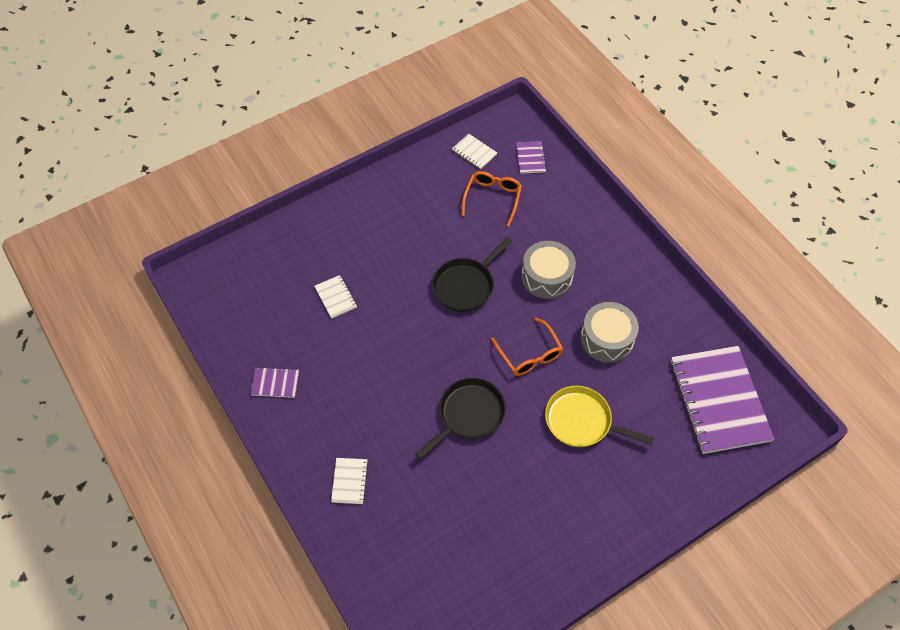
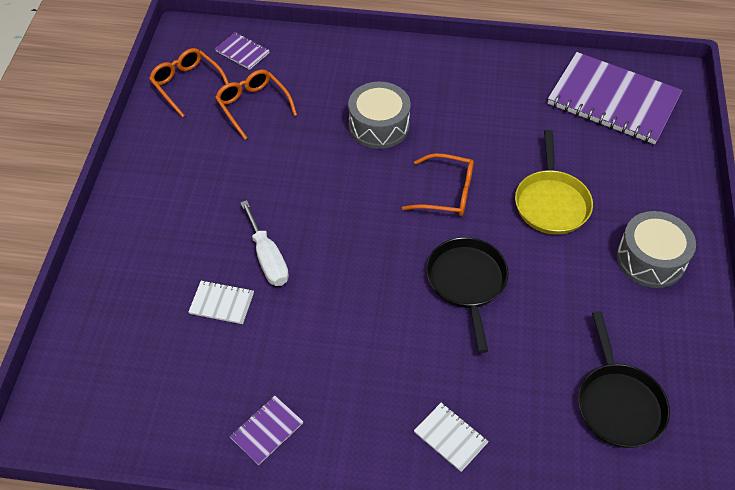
camera: 50 degrees left, 5 degrees down
(387, 295) = (267, 258): none -> white screwdriver
(465, 285) = (324, 189): black pan -> black pan (618, 403)
(474, 152) = (187, 84): white notebook -> orange glasses
(582, 421) = (551, 202): yellow pan -> yellow pan turned 60 degrees counterclockwise
(607, 339) = (484, 129): grey drum -> grey drum (650, 259)

